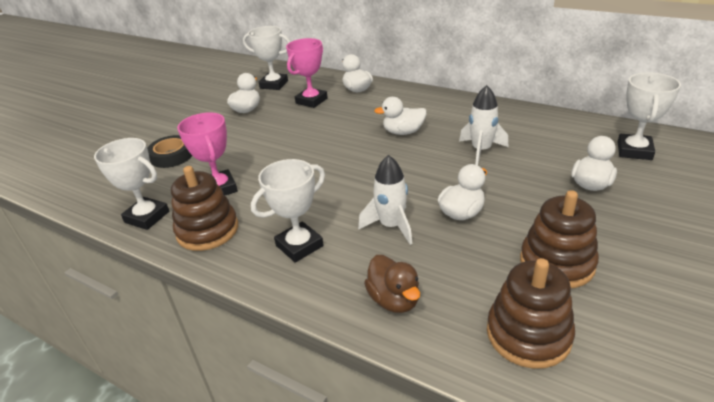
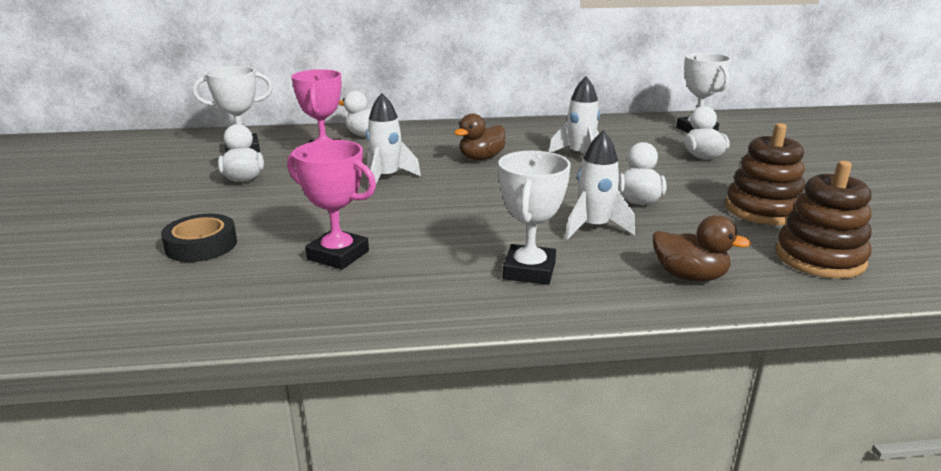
camera: 40 degrees left, 10 degrees down
(147, 217) = (274, 311): white trophy -> none
(207, 230) = (392, 295): brown stacking toy -> none
(321, 133) = (387, 178): none -> white rocket
(403, 132) = (481, 158): white duck -> brown duck

